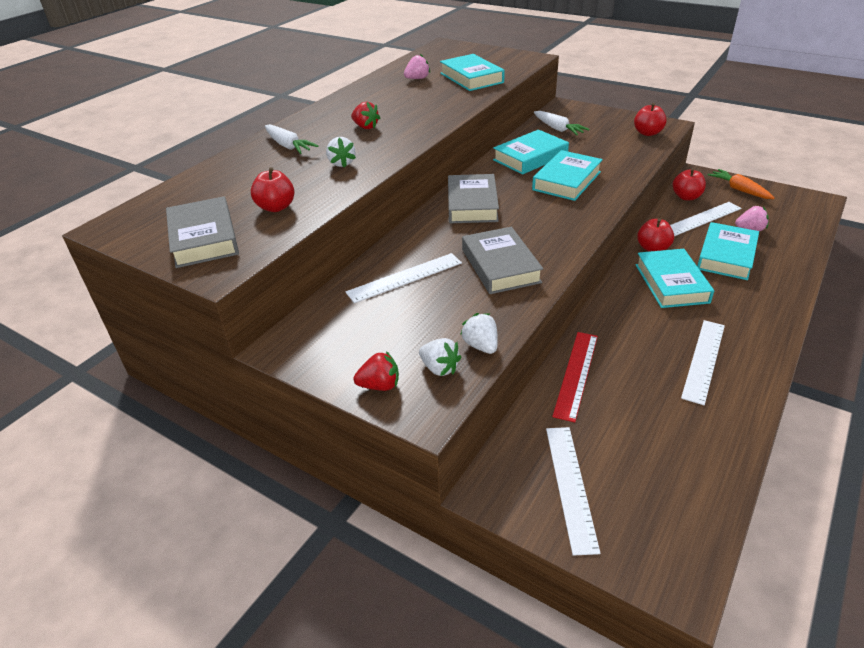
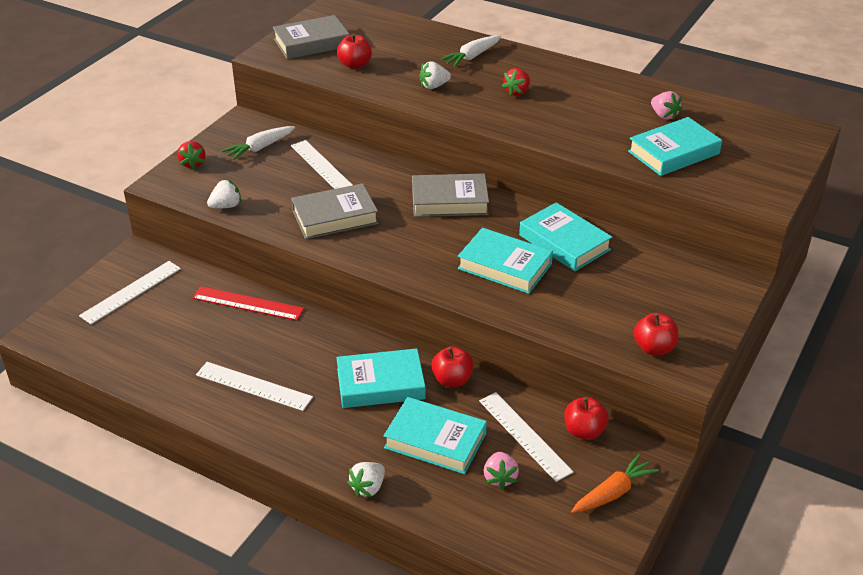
camera: 85 degrees right, 0 degrees up
(439, 368) = (204, 188): white strawberry -> white strawberry (368, 488)
(558, 129) = (653, 268): white carrot -> white carrot (259, 148)
(570, 486) = (131, 292): white ruler -> white ruler turned 45 degrees counterclockwise

